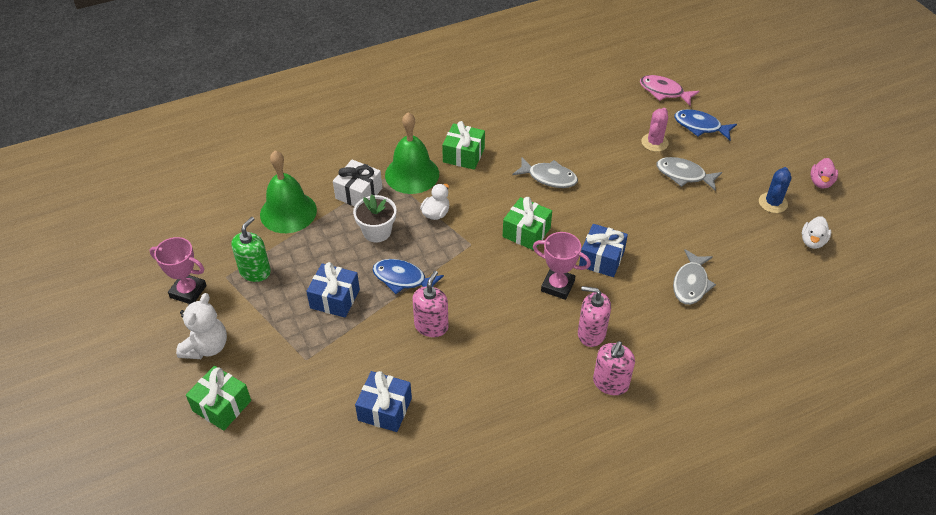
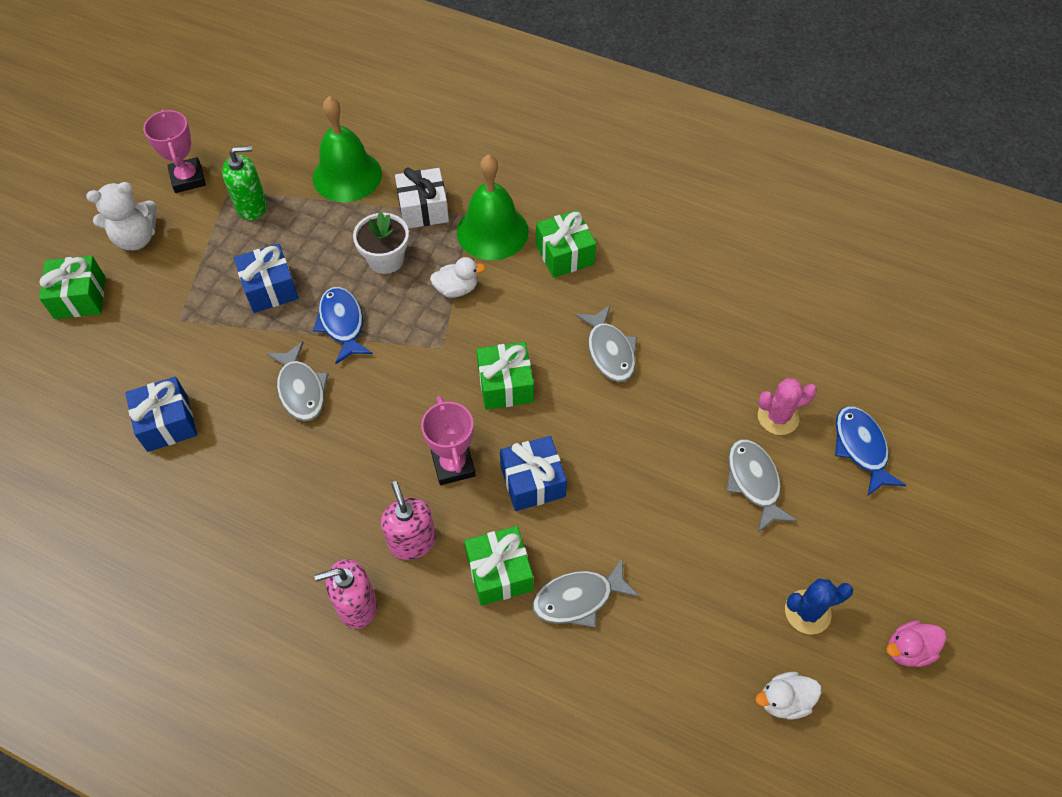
camera: 50 degrees right, 10 degrees up
(431, 326) = (301, 389): pink soap dispenser -> grey fish
(646, 307) = (499, 572): none -> green gift
(664, 92) = (880, 372): pink fish -> none

